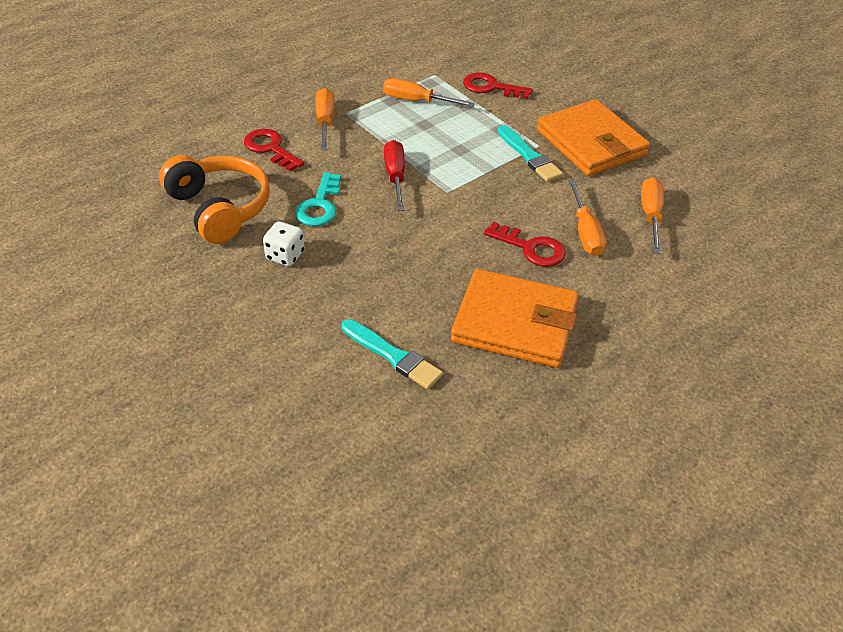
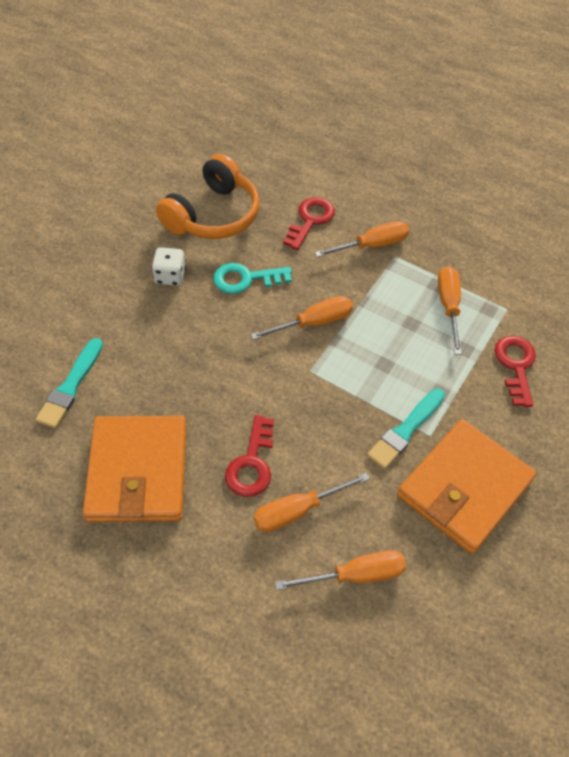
camera: 70 degrees right, 10 degrees up
(395, 176) = (313, 322): red screwdriver -> orange screwdriver

